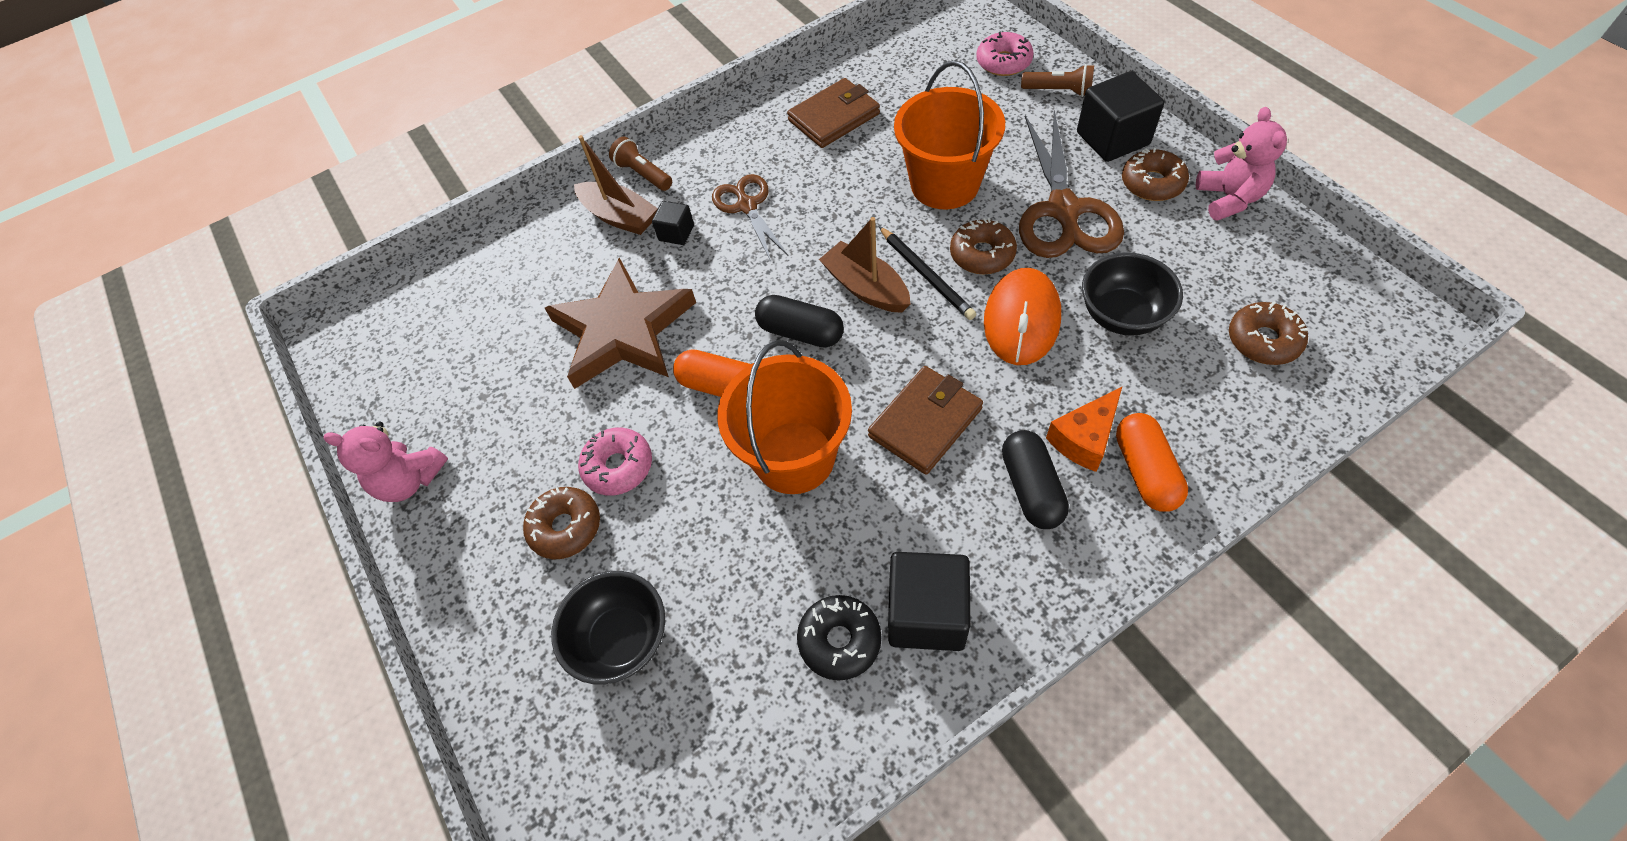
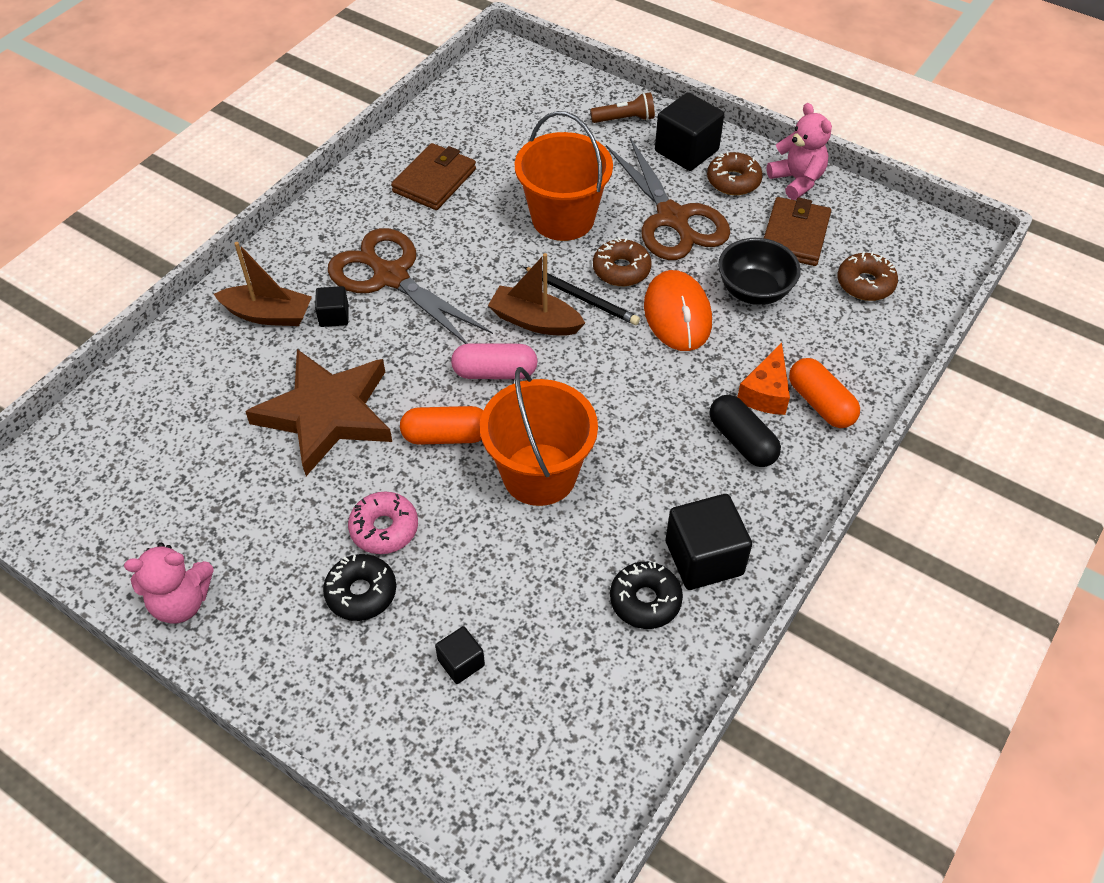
camera: 30 degrees left, 5 degrees down
(566, 527) = (361, 593): brown donut -> black donut
(621, 639) = (461, 662): black bowl -> black cube
(643, 174) = (272, 271): brown flashlight -> none
(747, 206) = (391, 277): brown scissors -> brown scissors, size x1.64
(800, 332) = (495, 372): black capsule -> pink capsule
(925, 422) = (636, 416): brown wallet -> brown wallet (795, 235)
(1003, 62) = (566, 102): pink donut -> none

